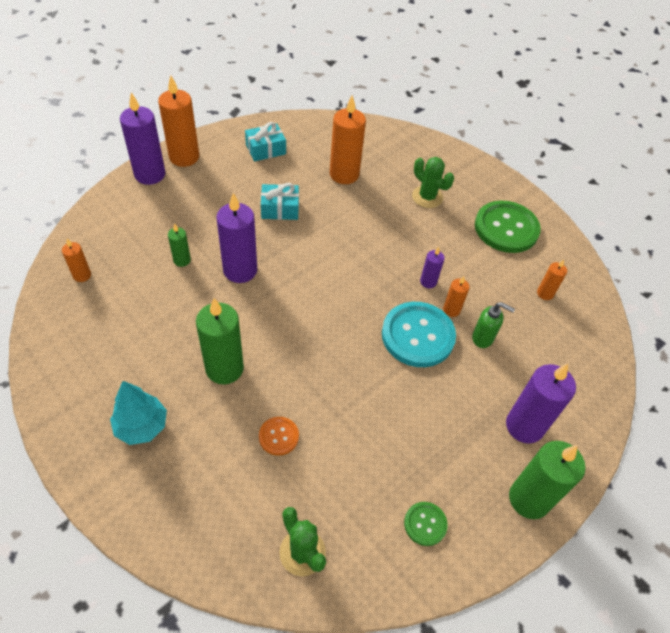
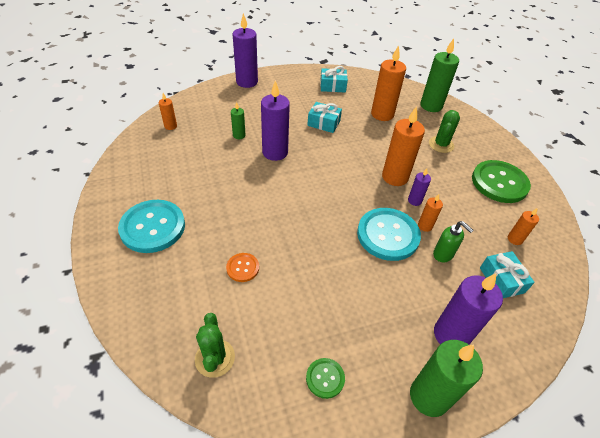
camera: 25 degrees right, 5 degrees down
(142, 426) = (153, 227): turquoise tree -> turquoise button
(184, 157) = (275, 78): orange candle -> orange candle (395, 177)
(224, 368) = (229, 210): green candle -> green candle (431, 106)
(427, 197) = (441, 144): green cactus -> green cactus turned 45 degrees clockwise
(549, 346) = (501, 280): none -> turquoise gift

